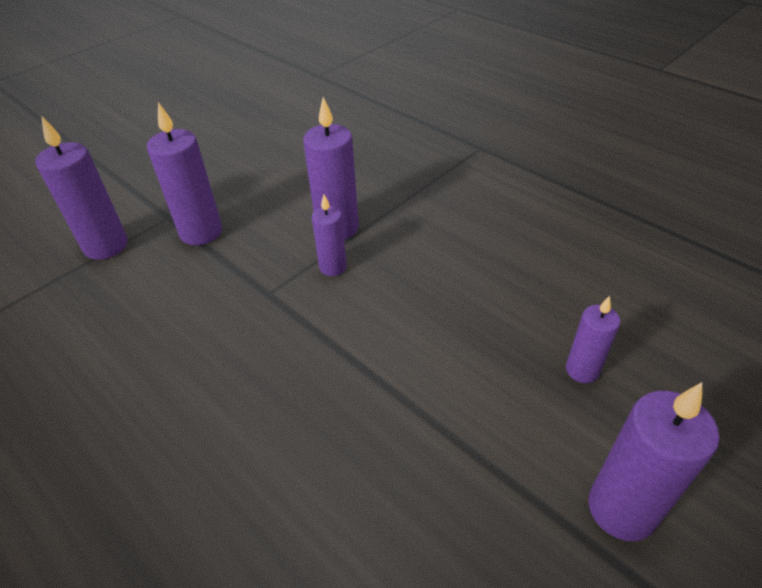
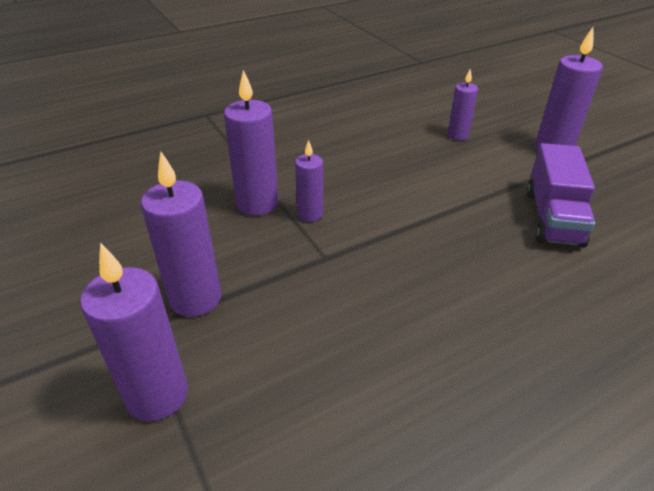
camera: 75 degrees left, 5 degrees down
(411, 507) = (552, 217): none -> purple truck

